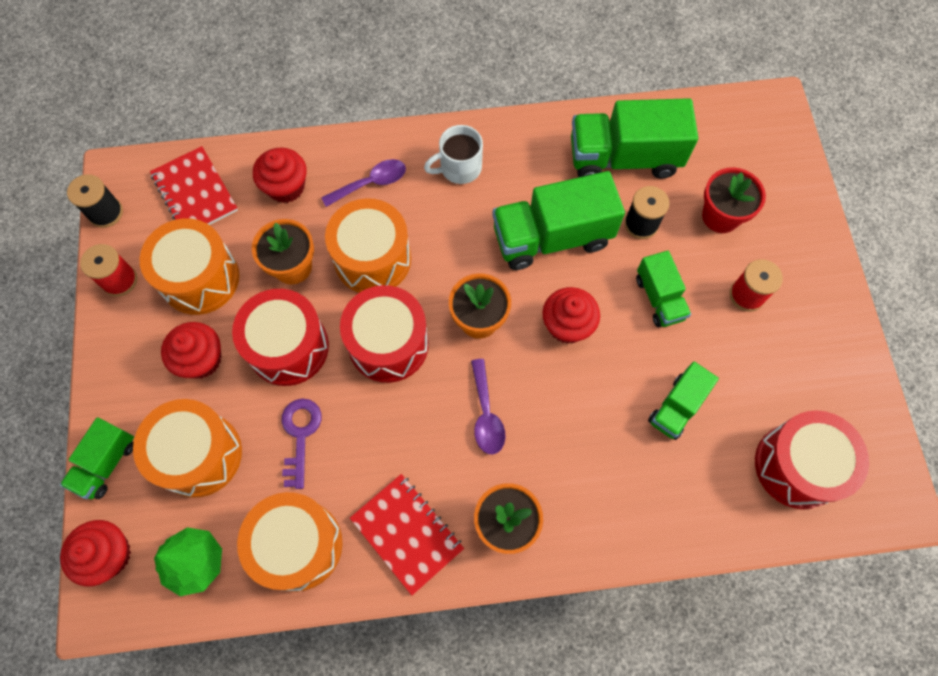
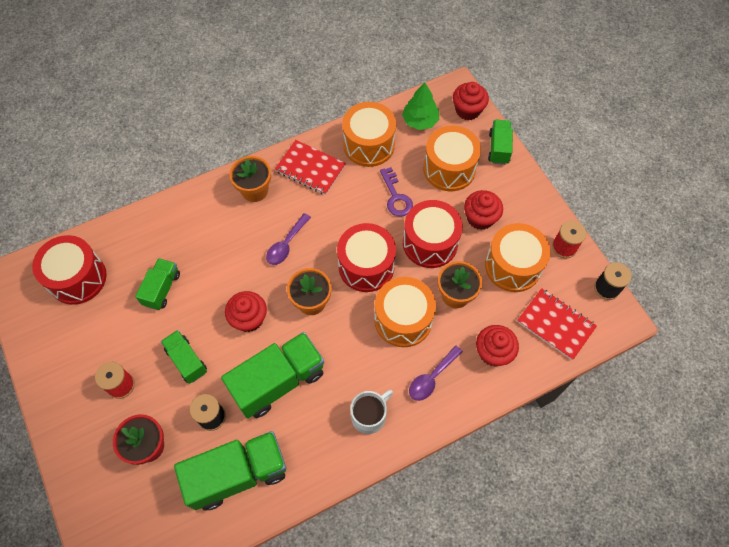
camera: 160 degrees right, 5 degrees down
(486, 414) = (286, 244): purple spoon -> purple spoon turned 120 degrees counterclockwise

